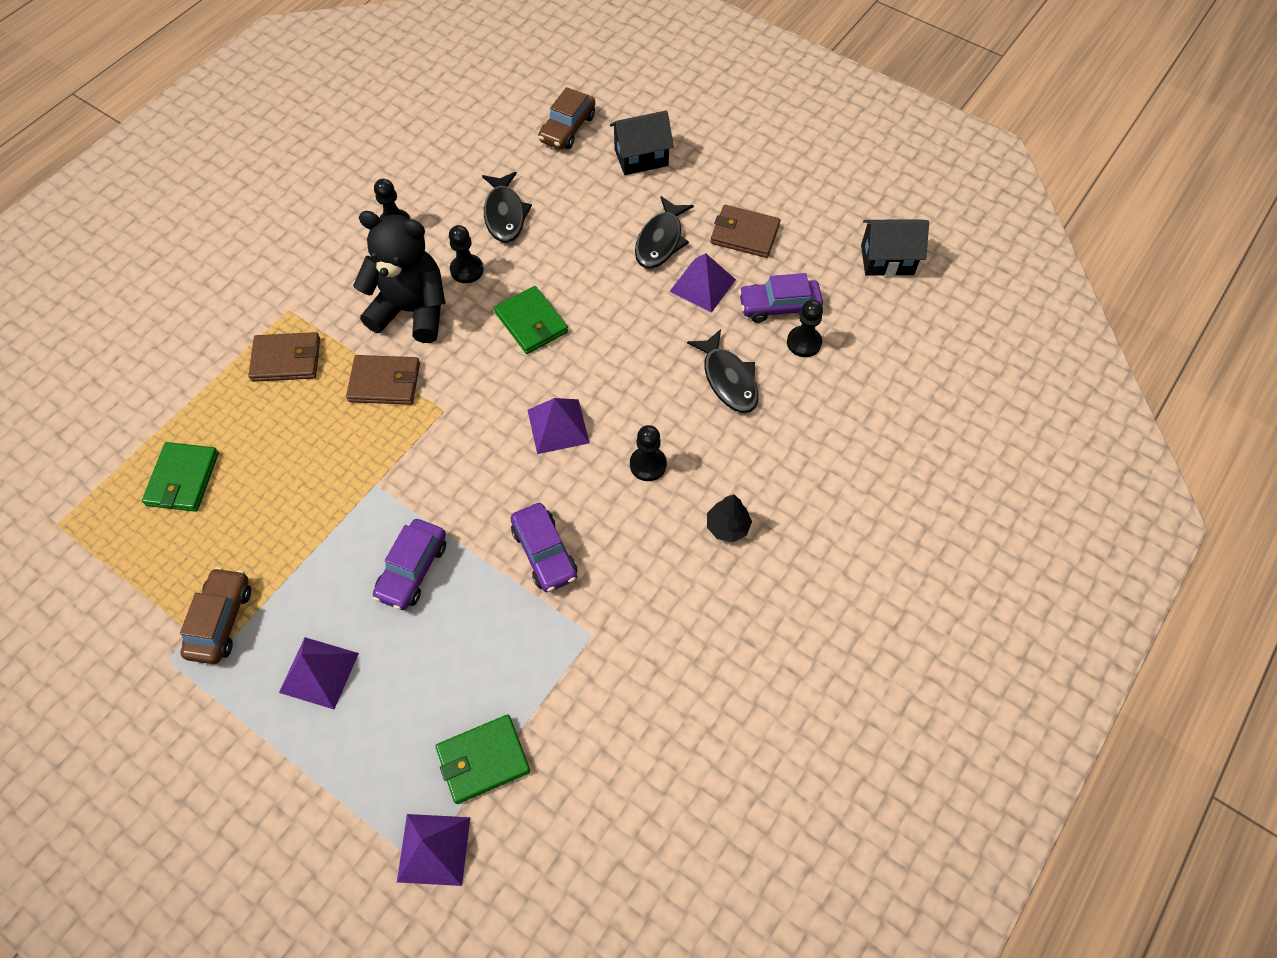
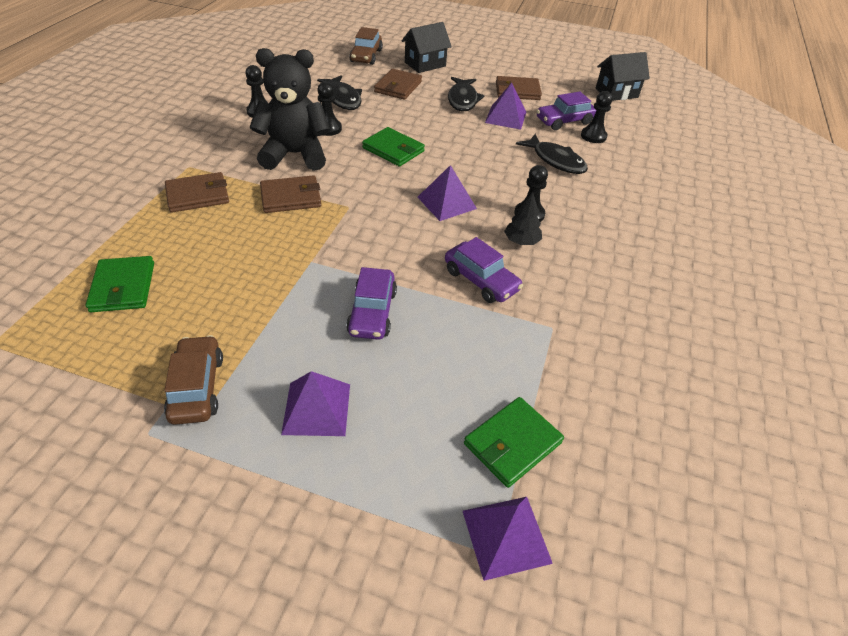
camera: 20 degrees left, 15 degrees down
(585, 201) = (398, 87): none -> brown wallet
(727, 526) = (612, 240): black tree -> black tree (521, 241)

